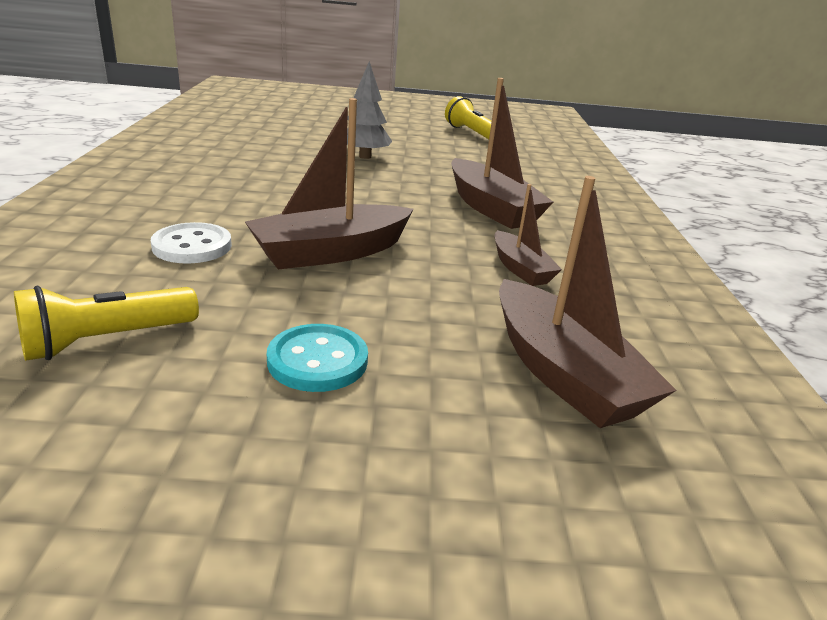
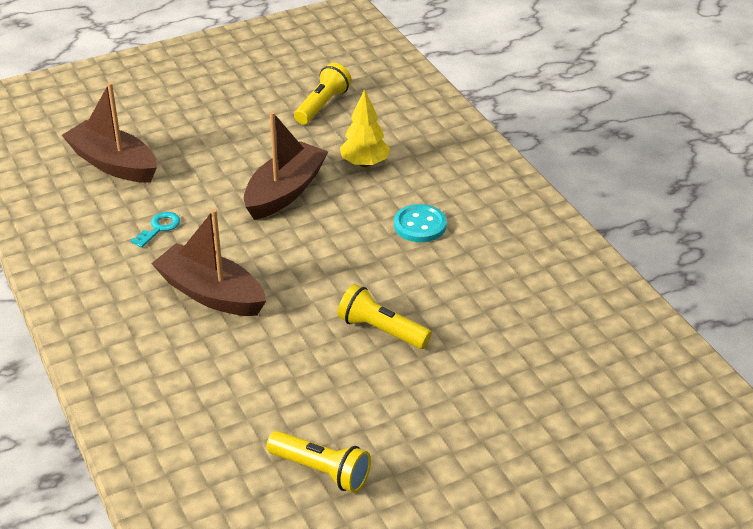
camera: 155 degrees right, 10 degrees up
(192, 246) = (364, 163): white button -> yellow tree
(317, 360) = (228, 129): turquoise button -> turquoise button (420, 225)
(365, 156) = (381, 330): grey tree -> yellow flashlight
(520, 269) = (159, 228): brown boat -> turquoise key

